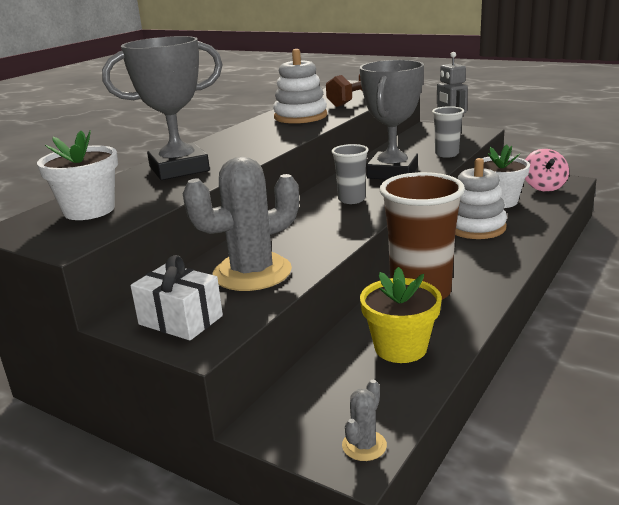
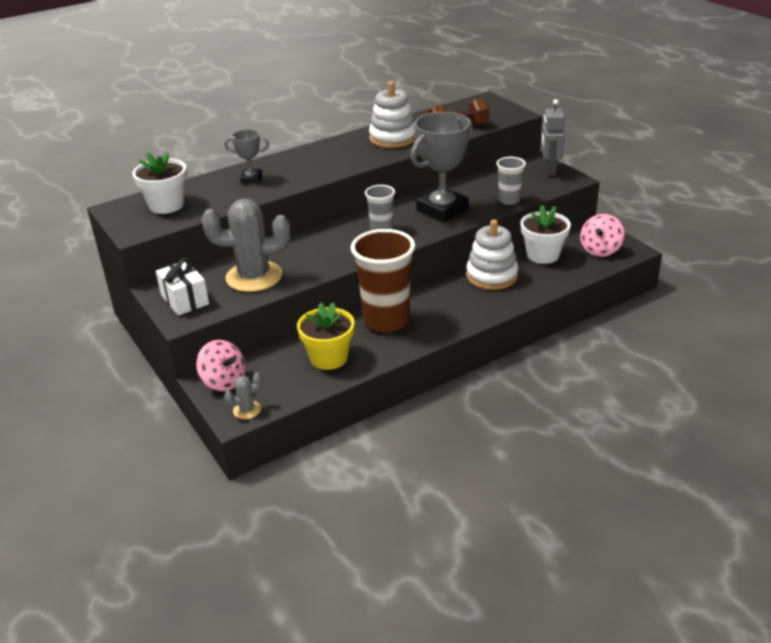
camera: 25 degrees right, 10 degrees up
(179, 169) = (251, 179): grey trophy -> grey trophy, size x0.50
(291, 419) = (224, 381): none -> pink spinning top

